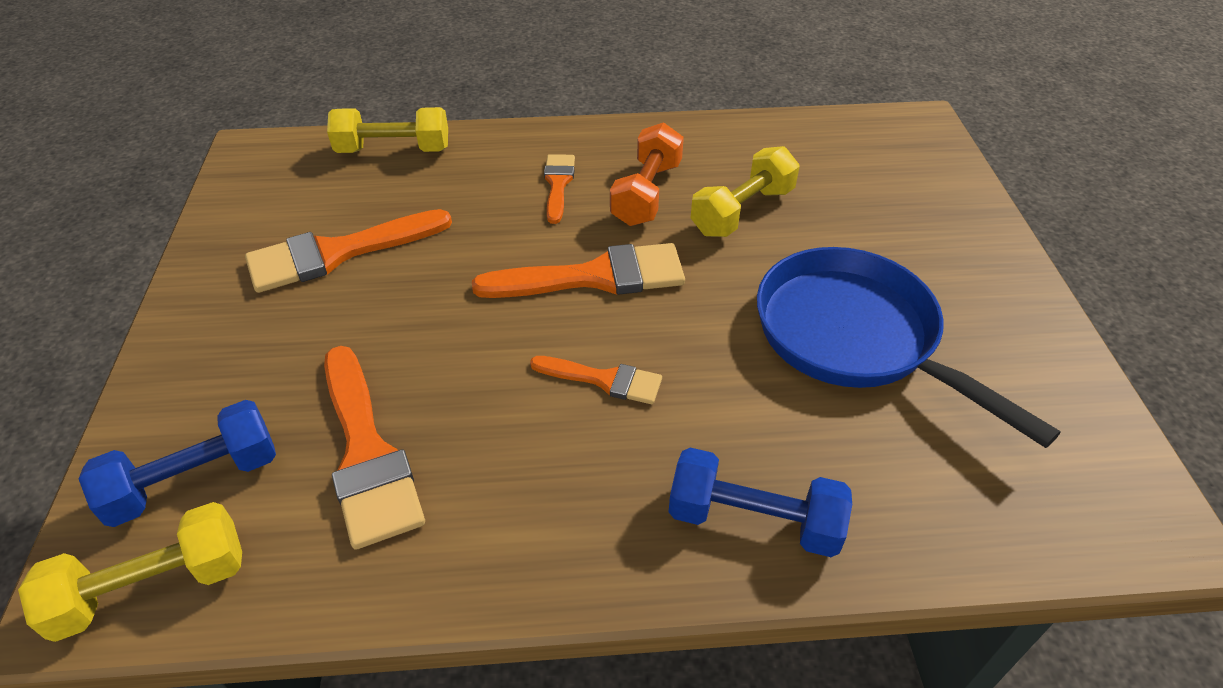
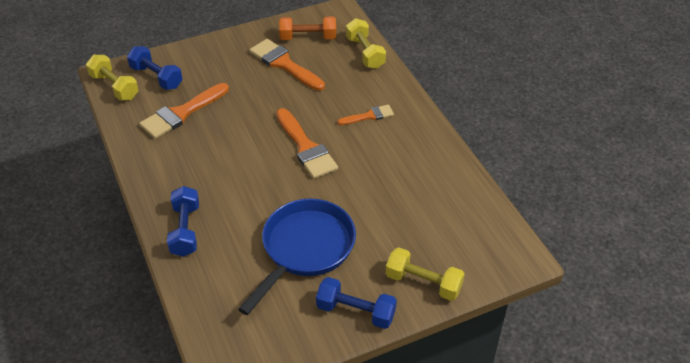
camera: 70 degrees right, 0 degrees up
(604, 380) = (243, 167): orange brush -> none
(646, 193) = (379, 150): orange dumbbell -> orange dumbbell (308, 37)
(742, 211) = (383, 189): yellow dumbbell -> yellow dumbbell (423, 283)
(1009, 307) = (356, 311): none -> blue dumbbell

